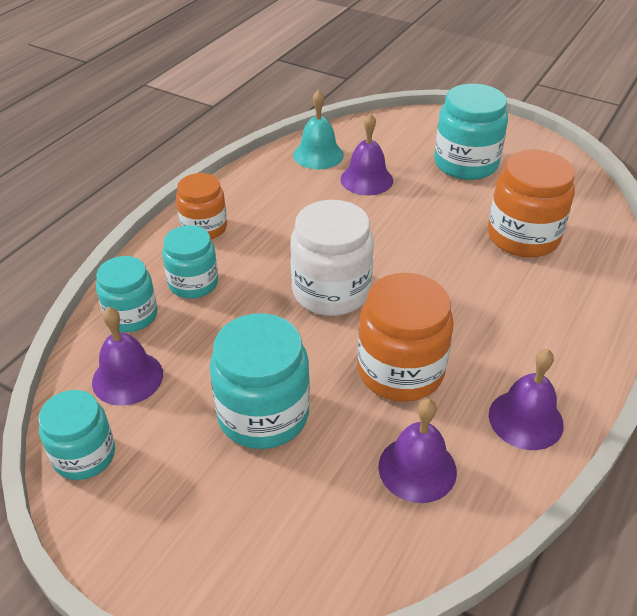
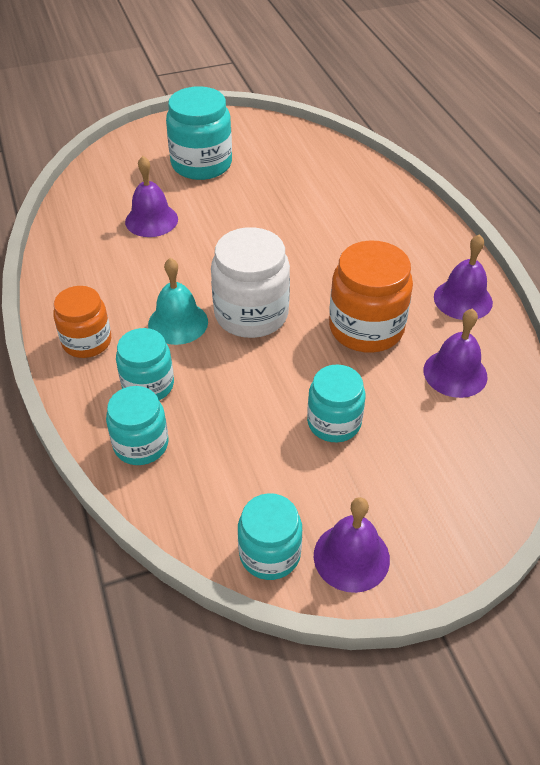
camera: 50 degrees left, 5 degrees up
(127, 377) = (212, 483): purple bell -> purple bell (351, 557)
(263, 414) = (334, 422): turquoise jar -> turquoise jar, size x0.65
(318, 155) = (85, 225): turquoise bell -> turquoise bell (178, 323)
(523, 237) = (309, 191): orange jar -> none

